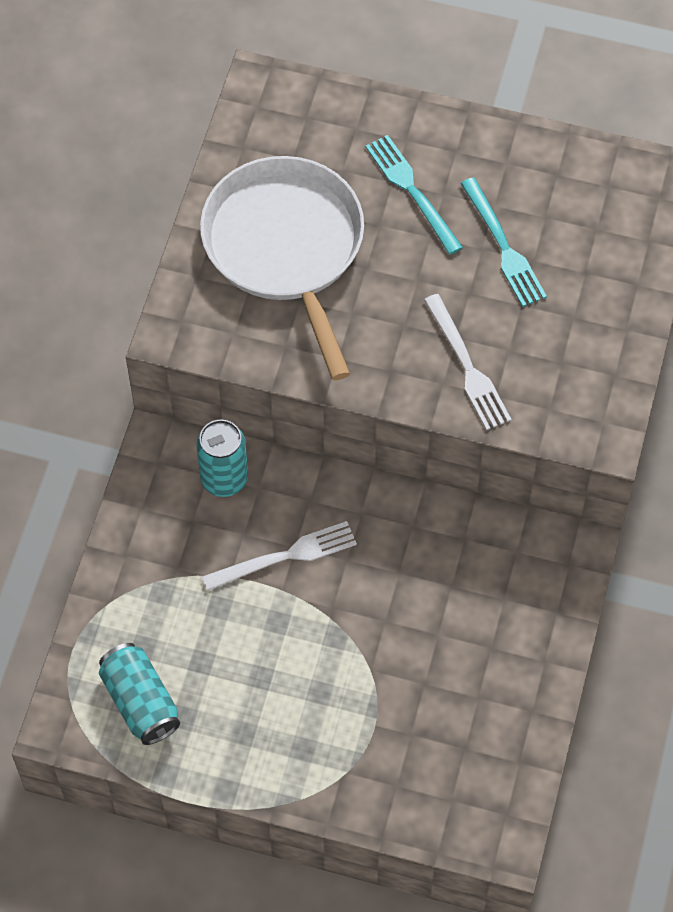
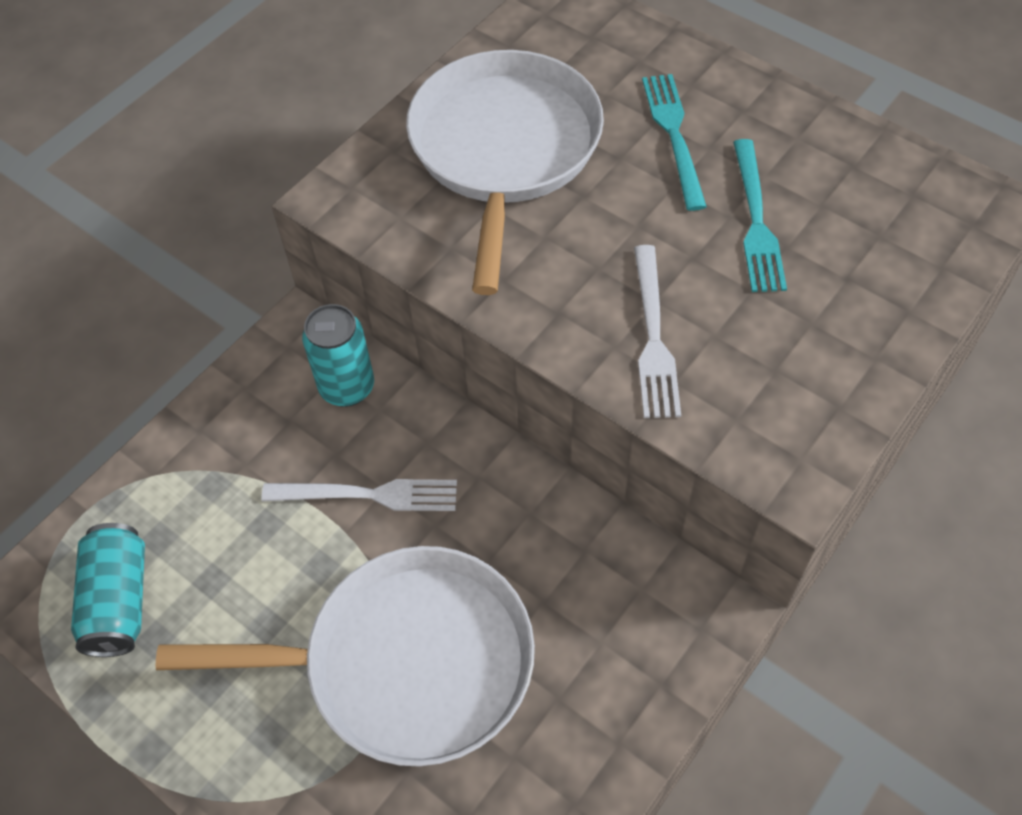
camera: 25 degrees right, 5 degrees down
(376, 663) = (408, 662): none -> white pan

